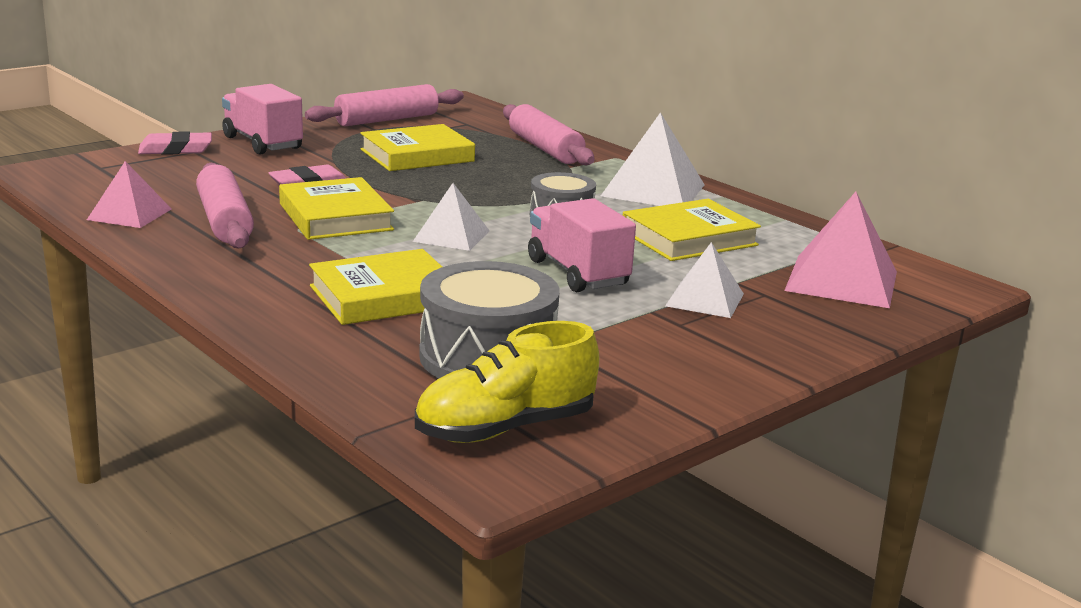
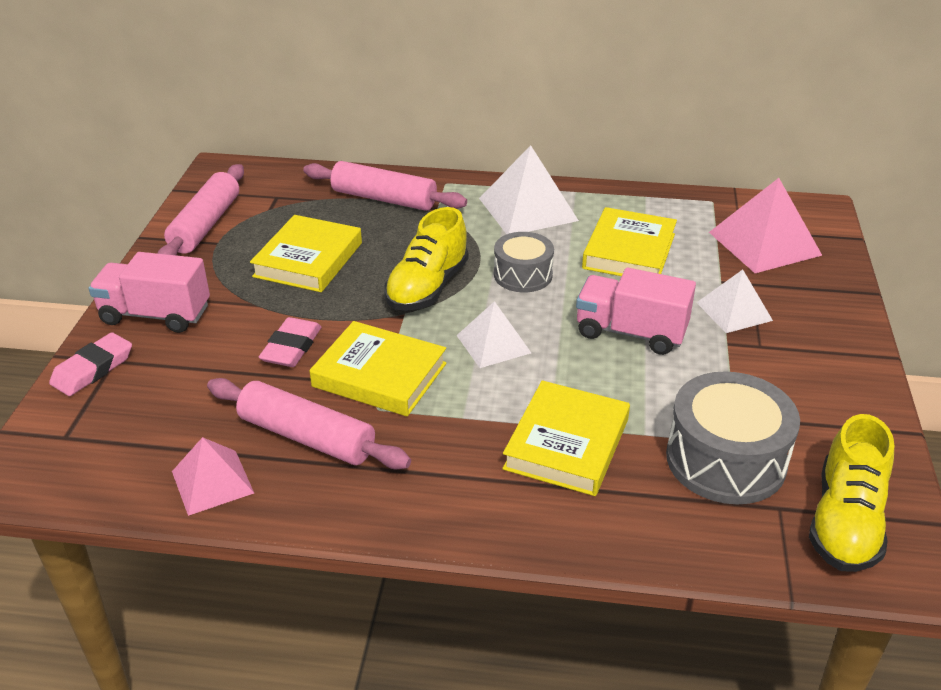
camera: 40 degrees left, 15 degrees up
(470, 195) = (427, 287): none -> yellow shoe

